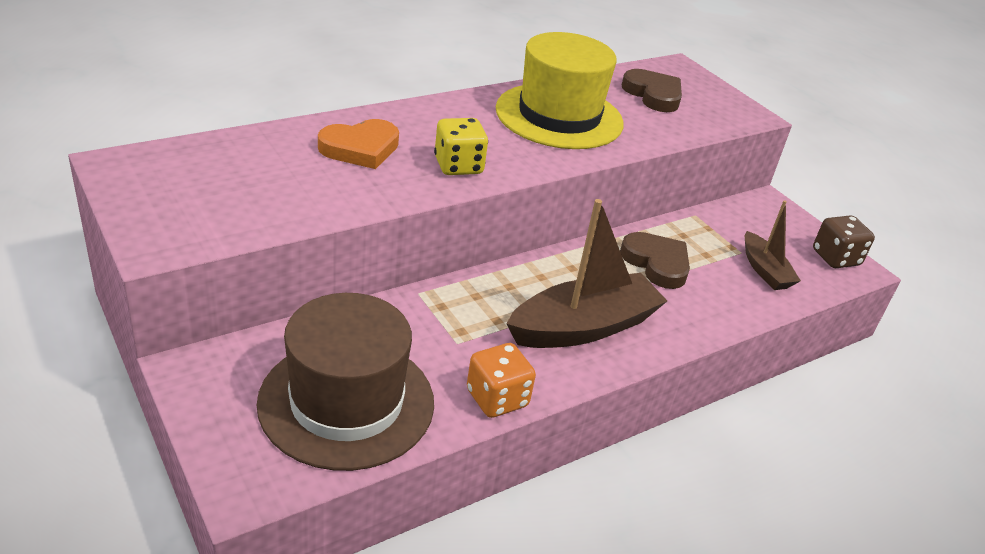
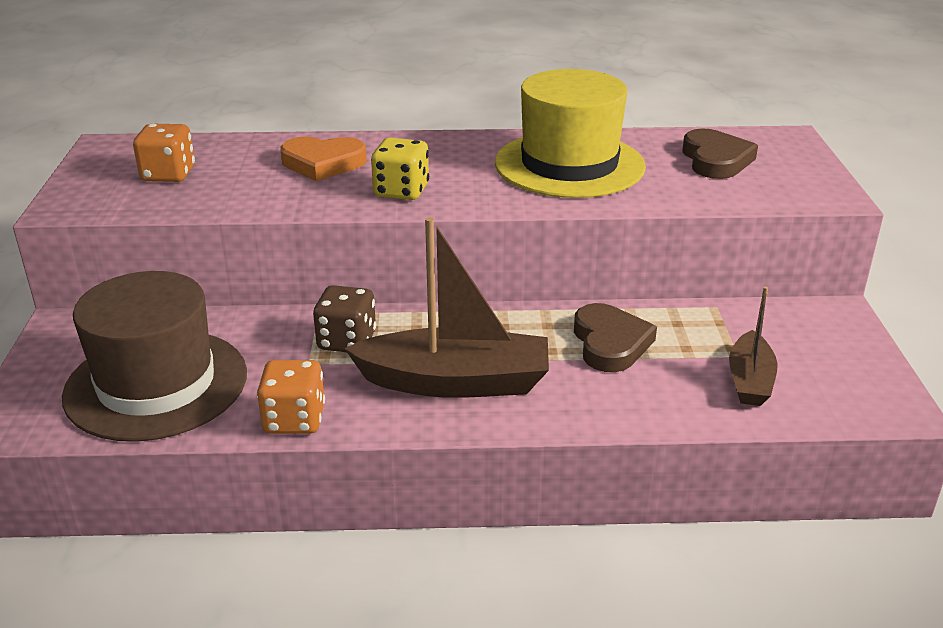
camera: 35 degrees right, 5 degrees down
(225, 187) = (168, 175): none -> orange dice
(835, 258) = (874, 390): brown dice -> brown dice (347, 341)

